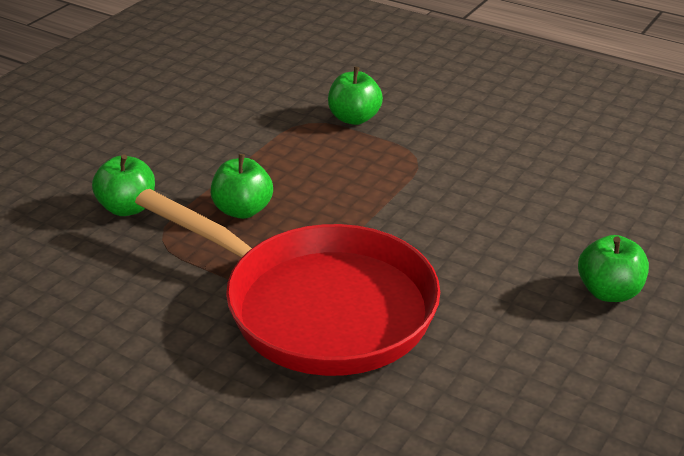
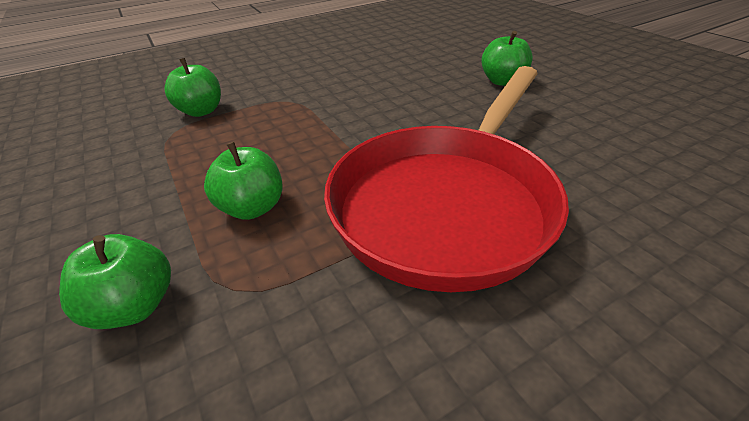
camera: 60 degrees left, 5 degrees up
(318, 307) = (447, 203): red pan -> red pan turned 150 degrees clockwise

